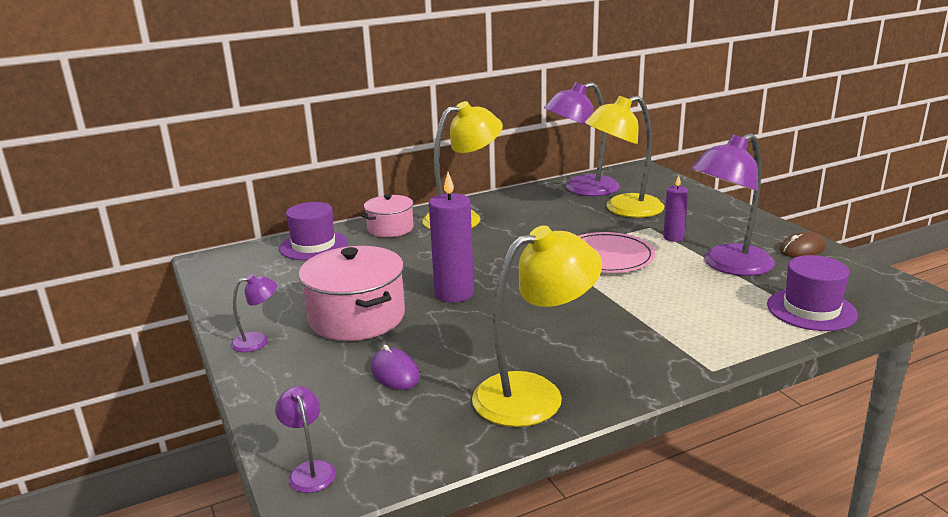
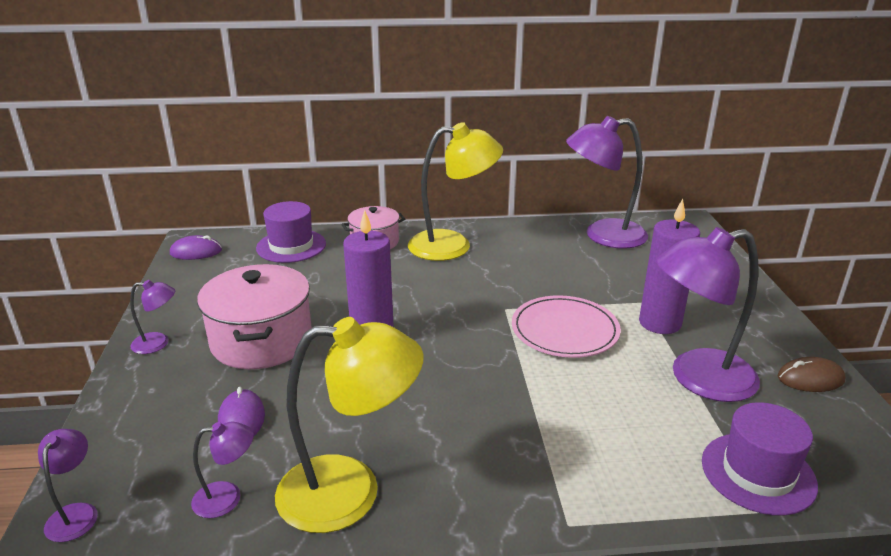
camera: 20 degrees right, 5 degrees up
(221, 267) = (196, 252): none -> purple mouse
(436, 424) = (227, 498): none -> purple lamp
(623, 209) = (630, 271): yellow lamp -> none
(673, 237) = (659, 323): purple candle -> purple candle, size x1.72

